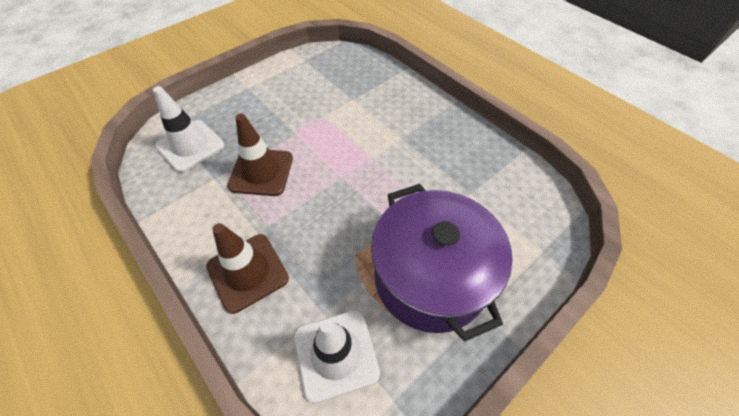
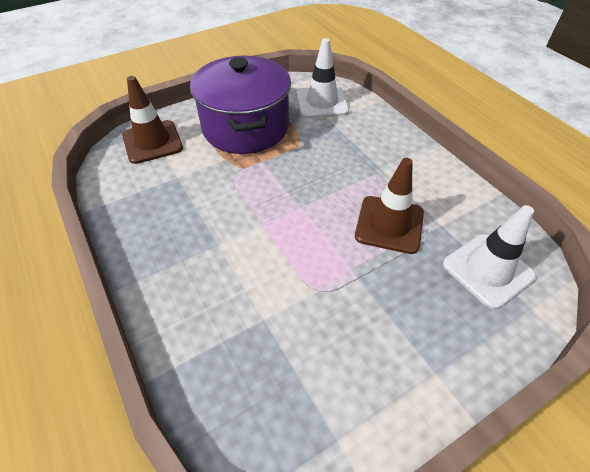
camera: 170 degrees left, 5 degrees down
(247, 272) = (387, 146): brown traffic cone -> brown traffic cone (152, 142)

